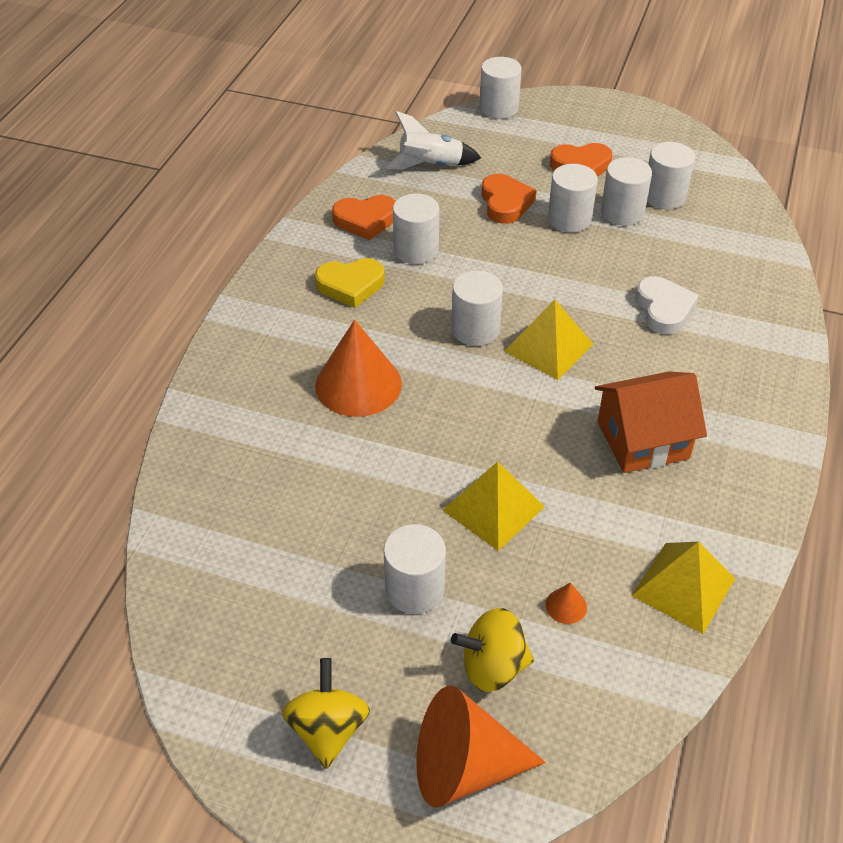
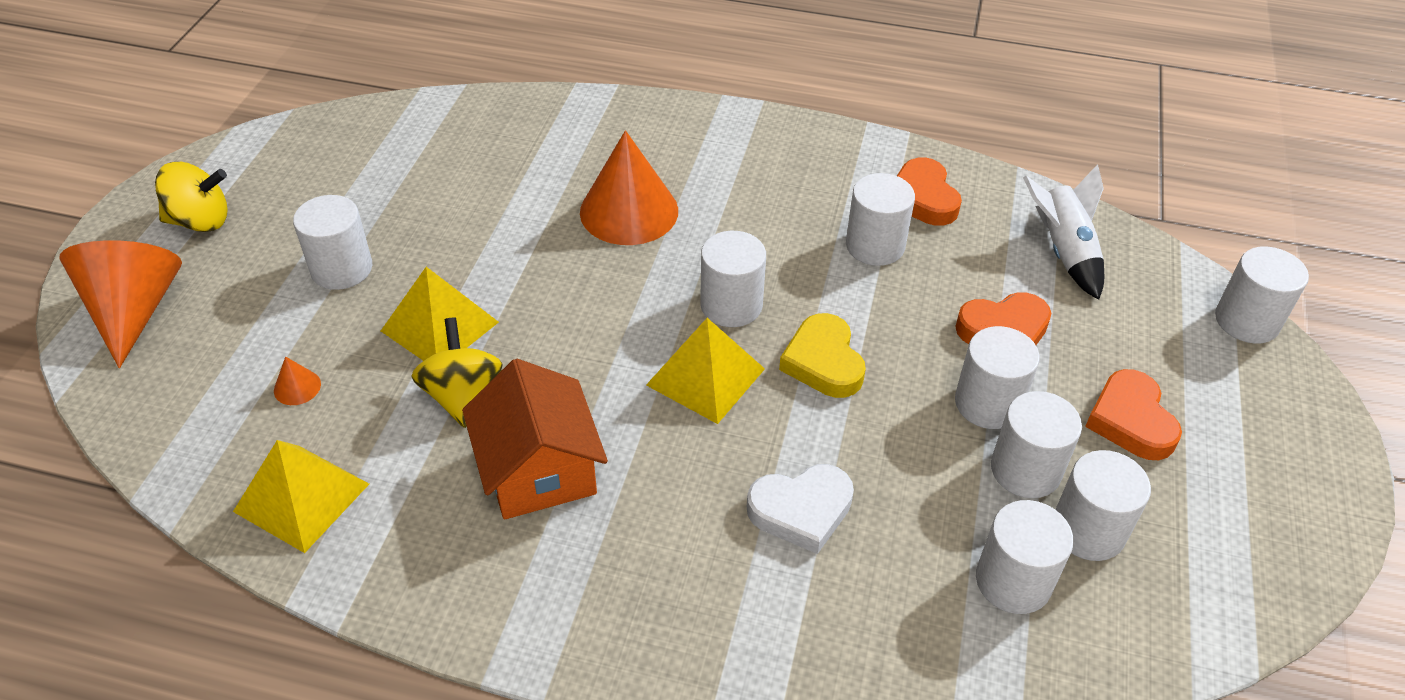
camera: 85 degrees right, 0 degrees up
(350, 285) = (795, 194): yellow heart -> yellow heart (823, 362)
(492, 667) = (236, 328): yellow spinning top -> yellow spinning top (463, 396)
(703, 230) = (1013, 581): none -> white cylinder

